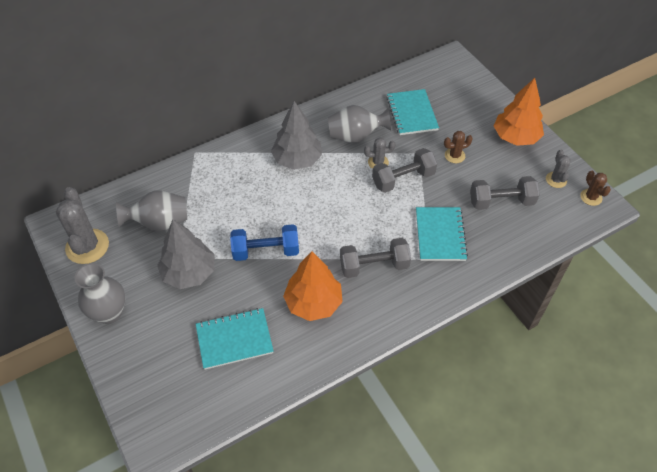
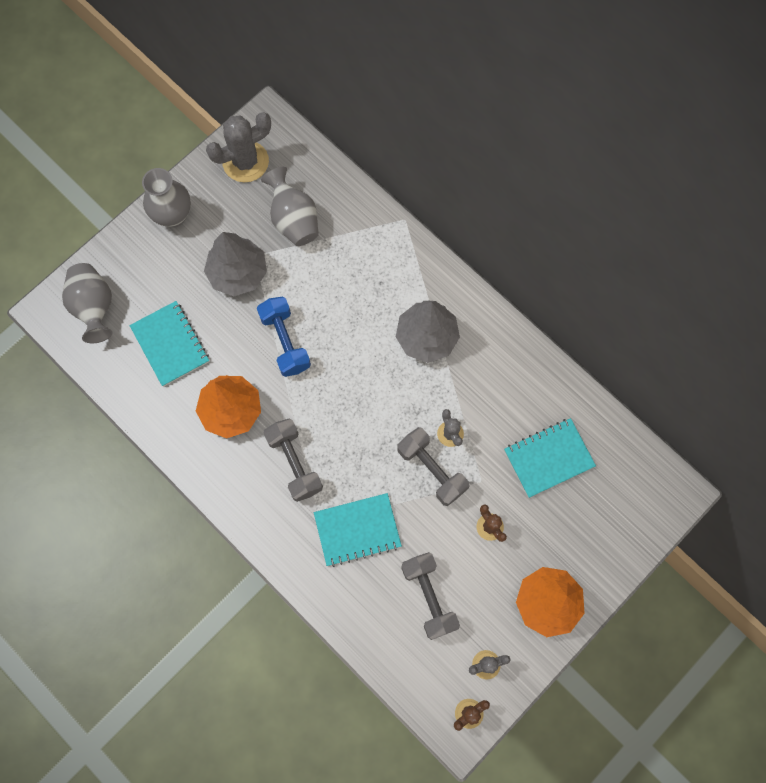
camera: 75 degrees right, 20 degrees up
(355, 136) = (486, 396): grey vase -> grey vase (94, 307)

